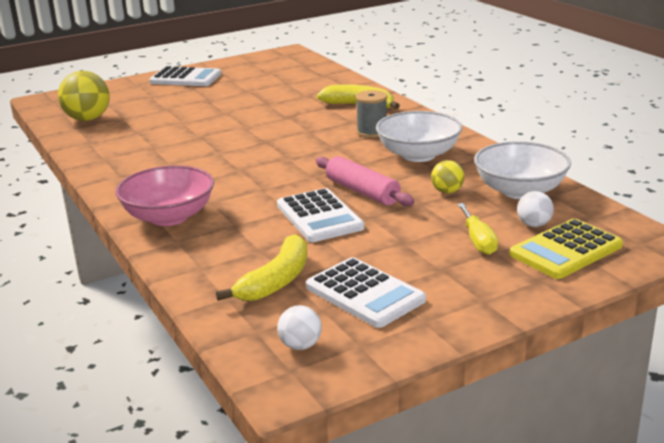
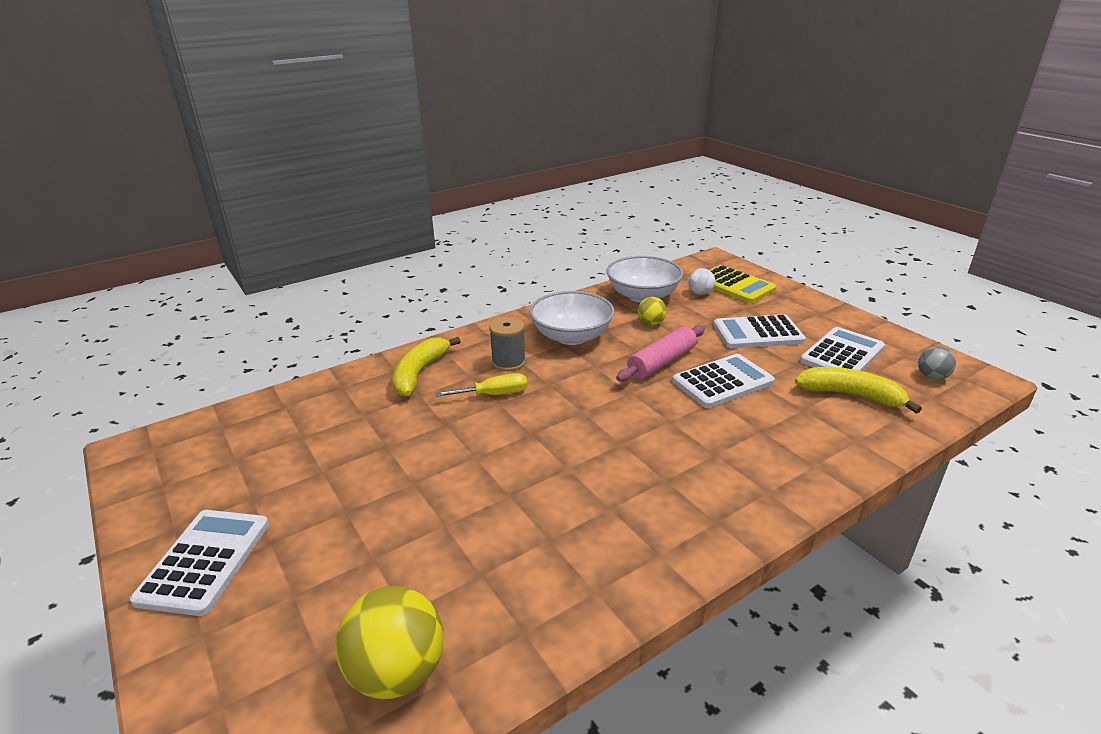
camera: 95 degrees left, 5 degrees up
(169, 217) = (762, 481): pink bowl -> none
(300, 345) = (932, 377): white ball -> grey ball
(422, 248) = (758, 333): none -> white calculator
(478, 241) = (735, 313): yellow screwdriver -> yellow screwdriver (494, 394)

